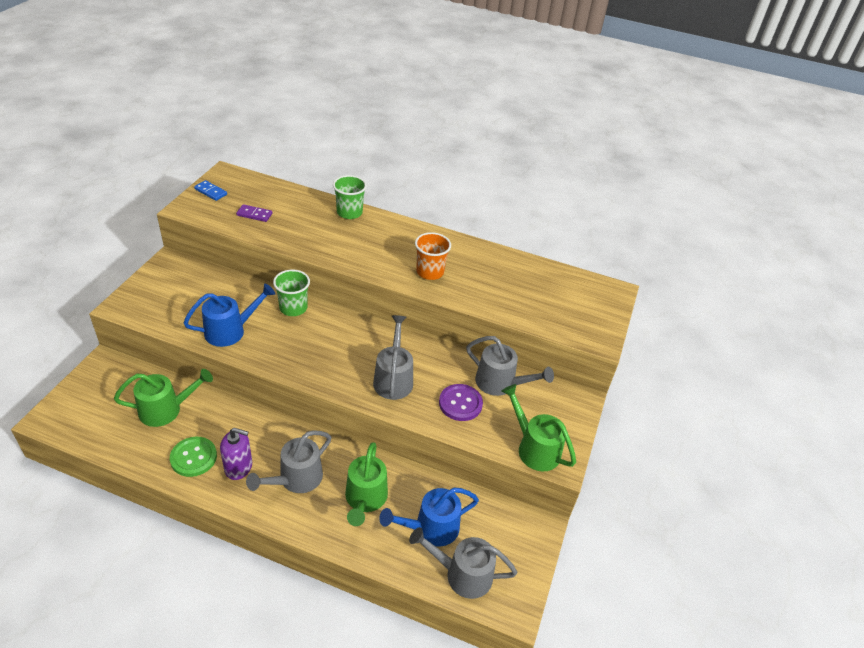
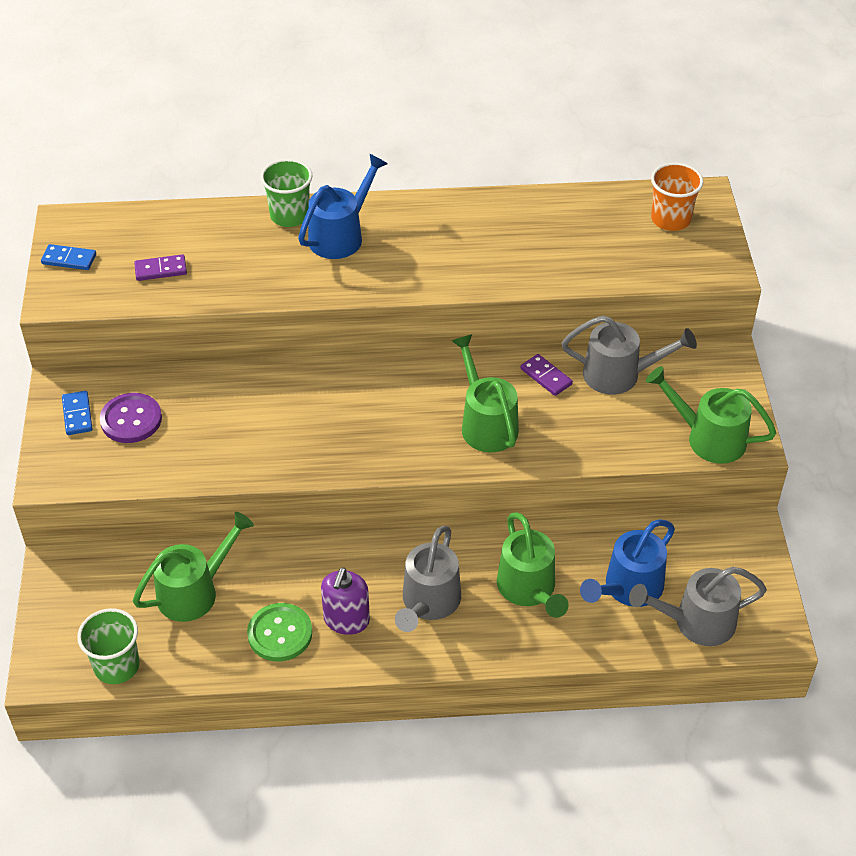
camera: 20 degrees left, 5 degrees up
(165, 279) = (77, 415): none -> blue domino
(230, 330) = (229, 448): blue watering can -> blue watering can (341, 235)
(238, 467) = (346, 620): purple soap dispenser -> purple soap dispenser turned 120 degrees clockwise
(293, 308) = (288, 383): green cup -> green cup (117, 666)
(393, 378) = (485, 423): grey watering can -> green watering can
(430, 272) = (459, 260): orange cup -> orange cup (670, 219)
(451, 365) = (546, 377): none -> purple domino
(460, 403) = (588, 420): purple button -> purple button (131, 420)

